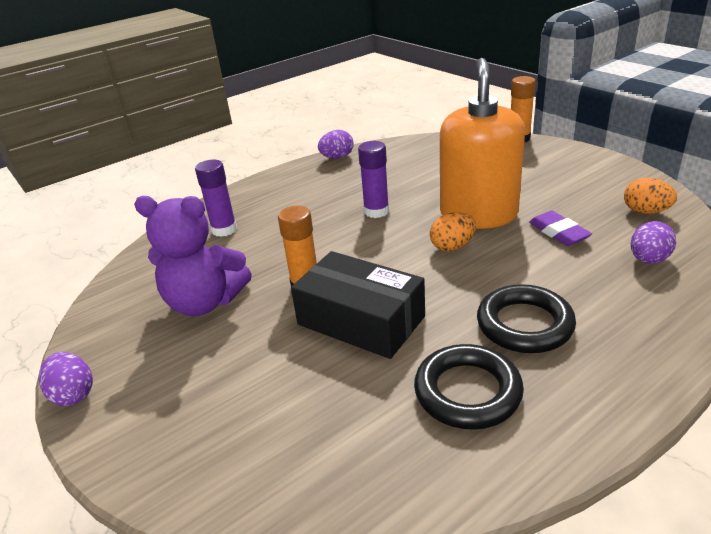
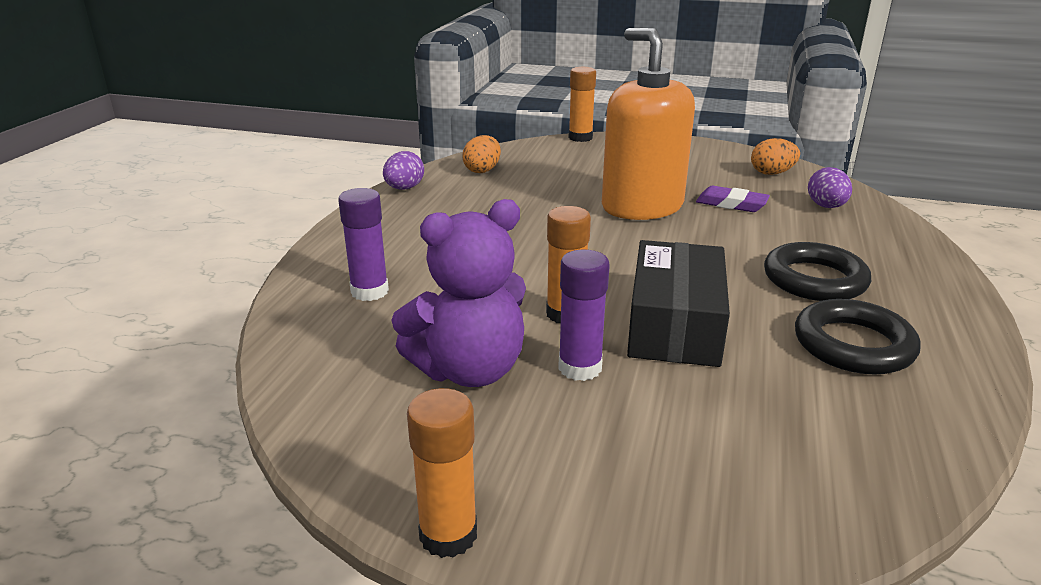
camera: 40 degrees left, 5 degrees down
(73, 394) = (448, 535): purple egg -> orange glue stick
(361, 320) = (674, 325): black box -> black box turned 75 degrees counterclockwise
(376, 211) = (534, 228): purple glue stick -> purple glue stick (580, 368)
(452, 247) = (660, 238): orange egg -> orange egg (482, 170)

